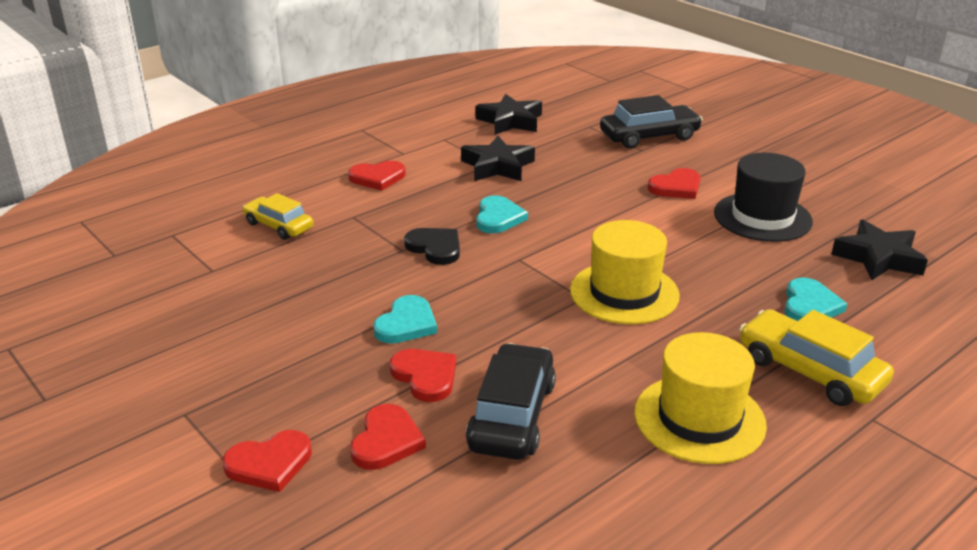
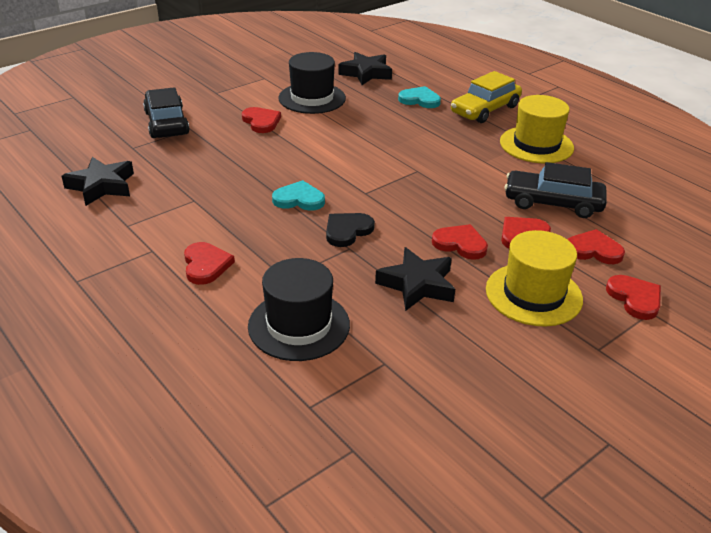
camera: 90 degrees left, 5 degrees up
(279, 226) = (299, 325): yellow car -> black hat
(406, 324) = (460, 244): turquoise heart -> red heart
(497, 166) = (201, 196): black star -> black star (417, 285)
(624, 293) = (410, 155): yellow hat -> yellow hat (533, 294)

